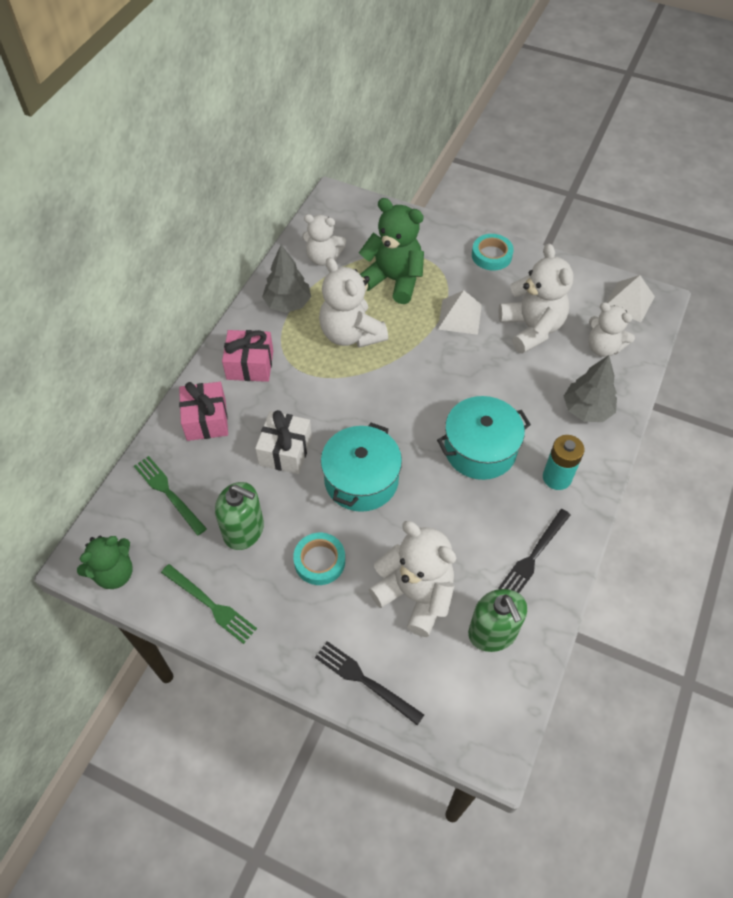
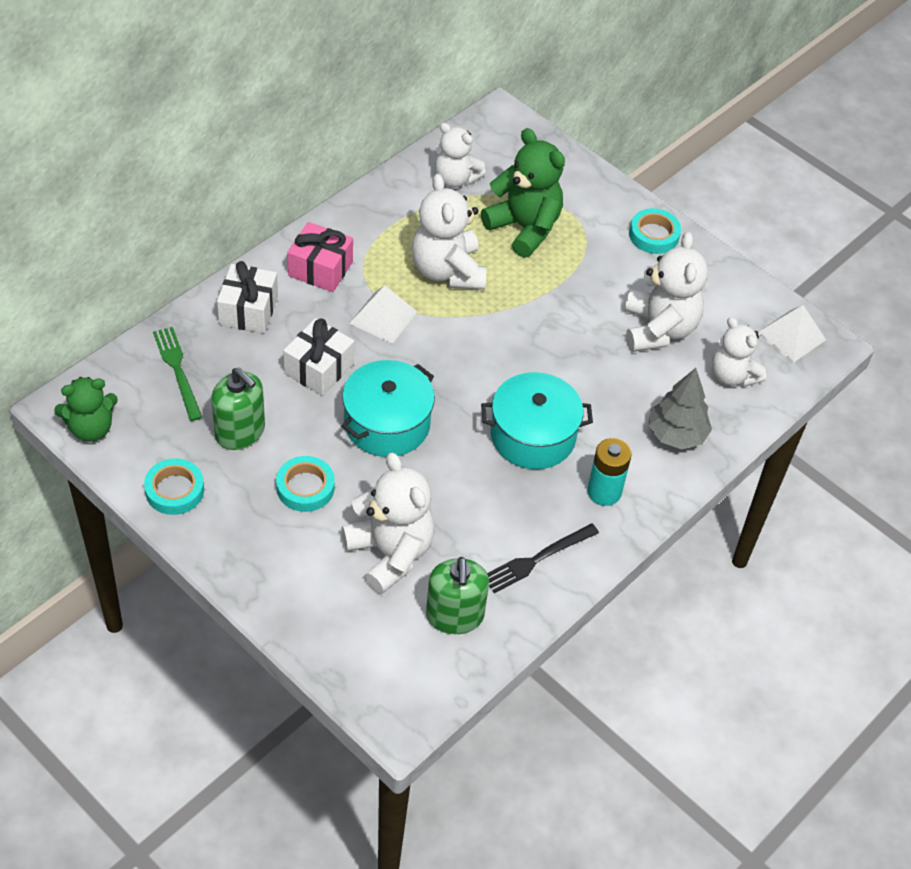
camera: 15 degrees right, 5 degrees down
(206, 420) = (248, 310): pink gift -> white gift
(210, 604) = (174, 490): green fork -> turquoise tape
(288, 304) = (392, 217): grey tree -> none
(365, 681) = (300, 614): black fork -> none
(460, 316) = (581, 290): white pyramid -> white pyramid (383, 317)

